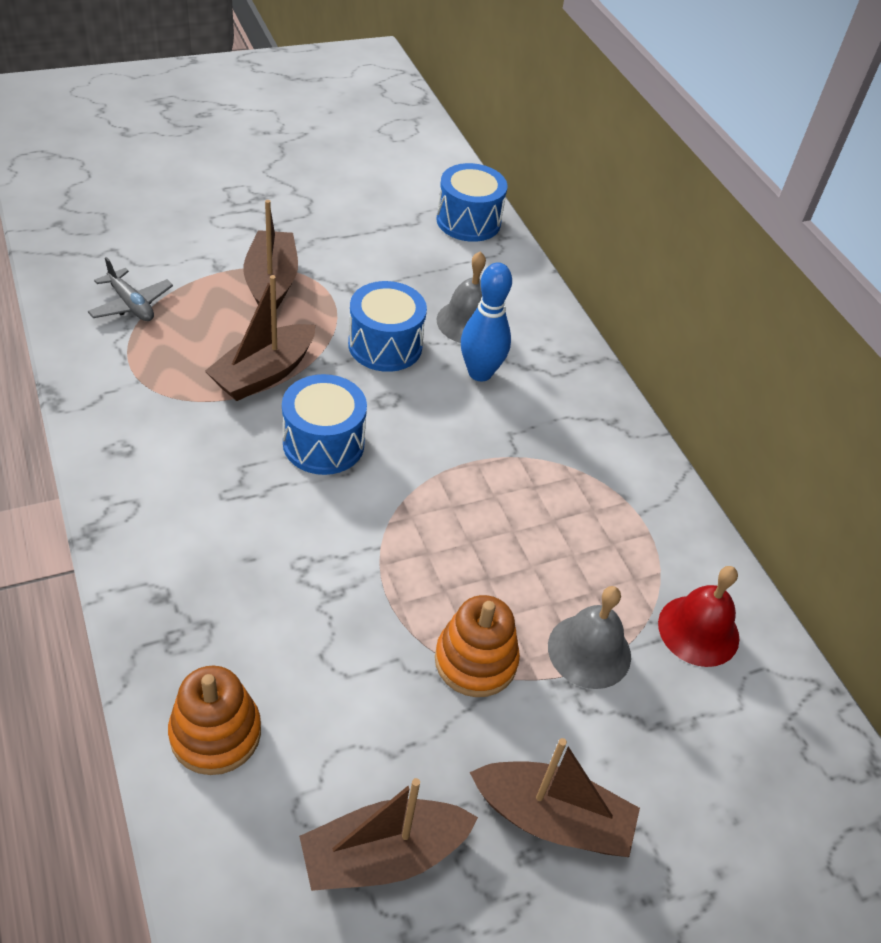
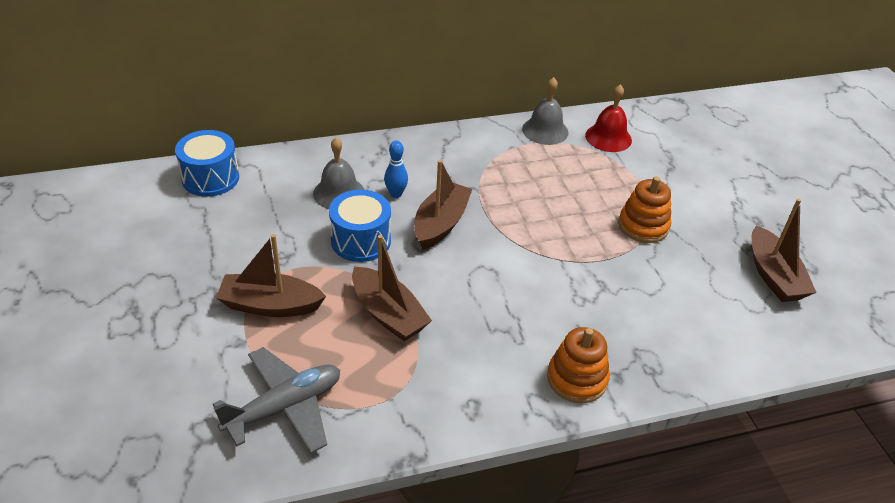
camera: 80 degrees left, 5 degrees down
(131, 304) = (284, 407): grey plane -> grey plane, size x1.61
(215, 733) = (717, 346): orange stacking toy -> orange stacking toy (577, 379)
(323, 443) = (466, 282): blue drum -> none
(480, 373) = (396, 194): blue bowling pin -> blue bowling pin, size x0.64
(552, 819) = (735, 210): brown boat -> brown boat (441, 224)
(589, 651) = (628, 180): grey bell -> grey bell (545, 130)

